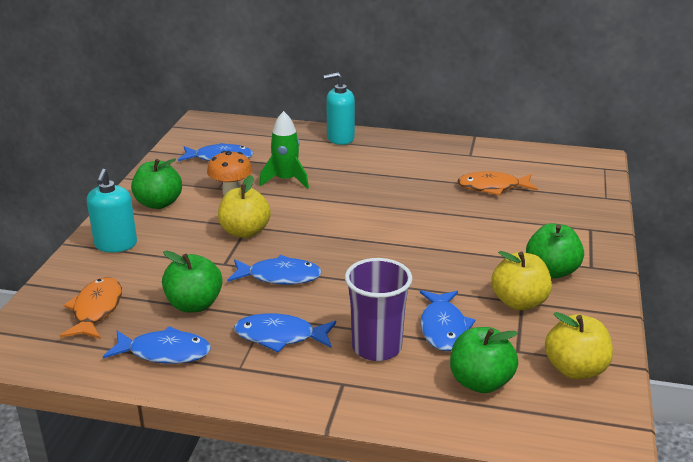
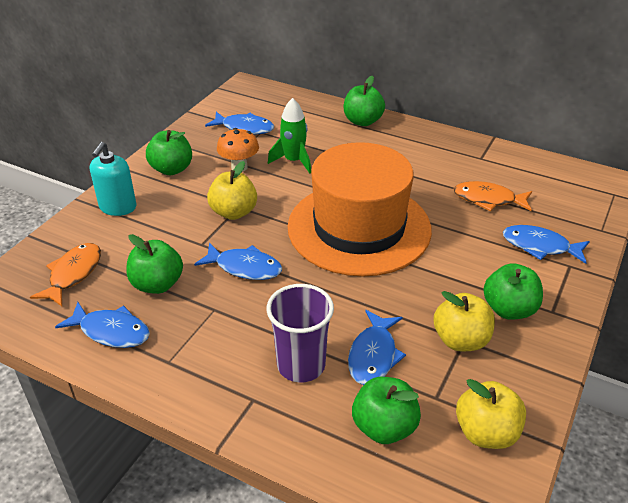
camera: 15 degrees right, 10 degrees up
(280, 336) = (218, 334): blue fish -> blue fish (540, 246)
(340, 138) = (362, 121): turquoise soap dispenser -> green apple
(379, 227) = (359, 228): none -> orange hat

